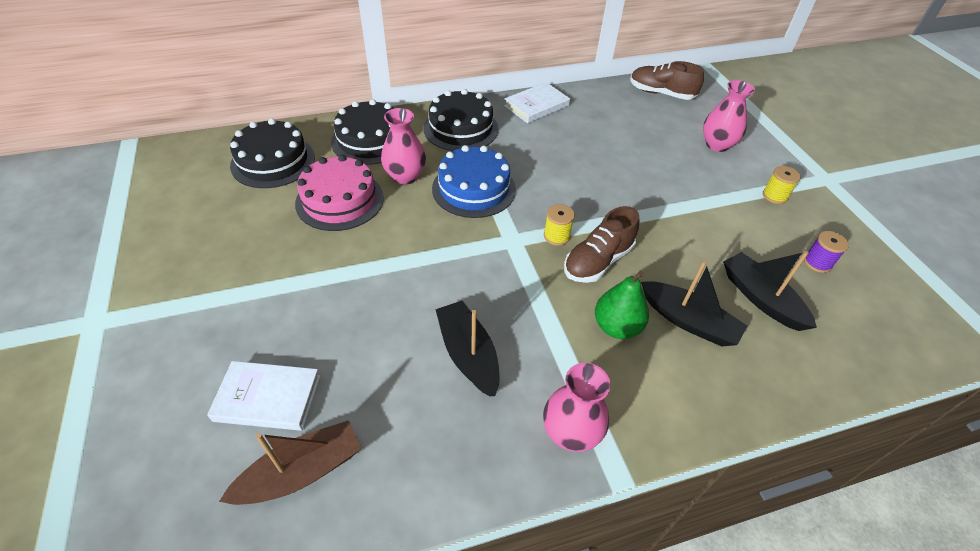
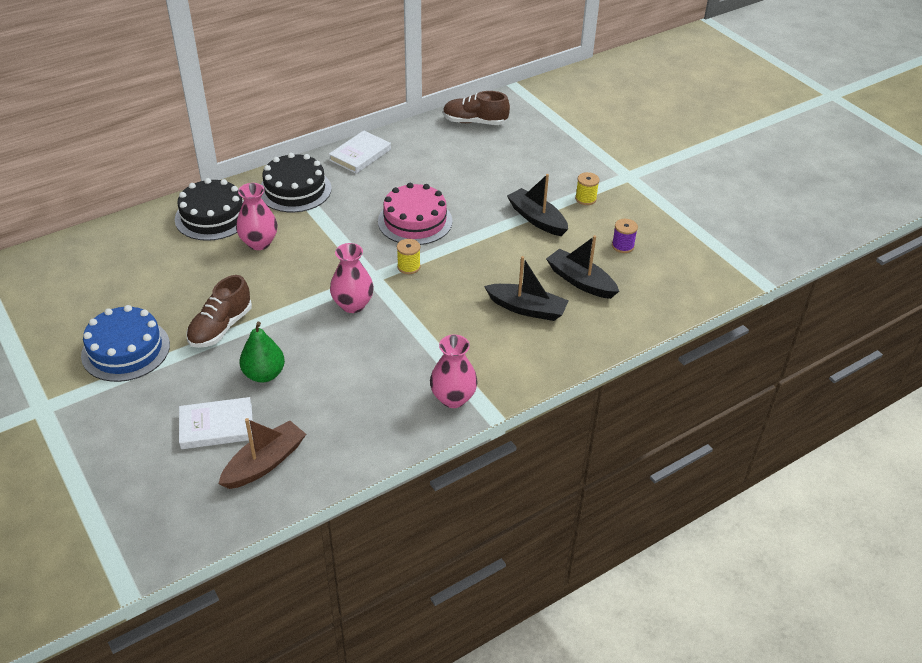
camera: 15 degrees left, 5 degrees down
(273, 161) = (128, 253): black cake -> none
(340, 200) = (207, 274): pink cake -> pink cake (415, 221)
(468, 354) = (362, 366): black boat -> black boat (537, 219)
(474, 189) = (325, 242): blue cake -> blue cake (126, 350)
(598, 261) = (447, 279): brown shoe -> brown shoe (221, 327)
(616, 327) = (472, 324): green pear -> green pear (264, 374)
(717, 145) = (532, 162): pink vase -> pink vase (353, 305)

